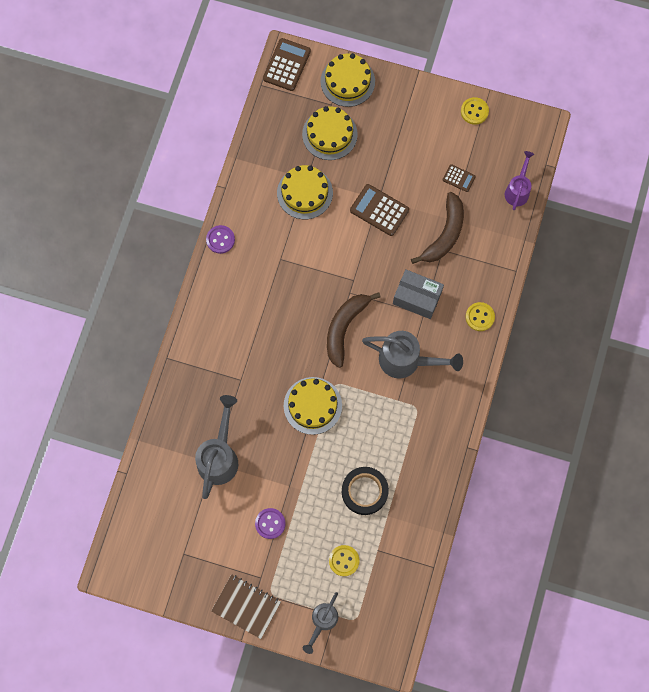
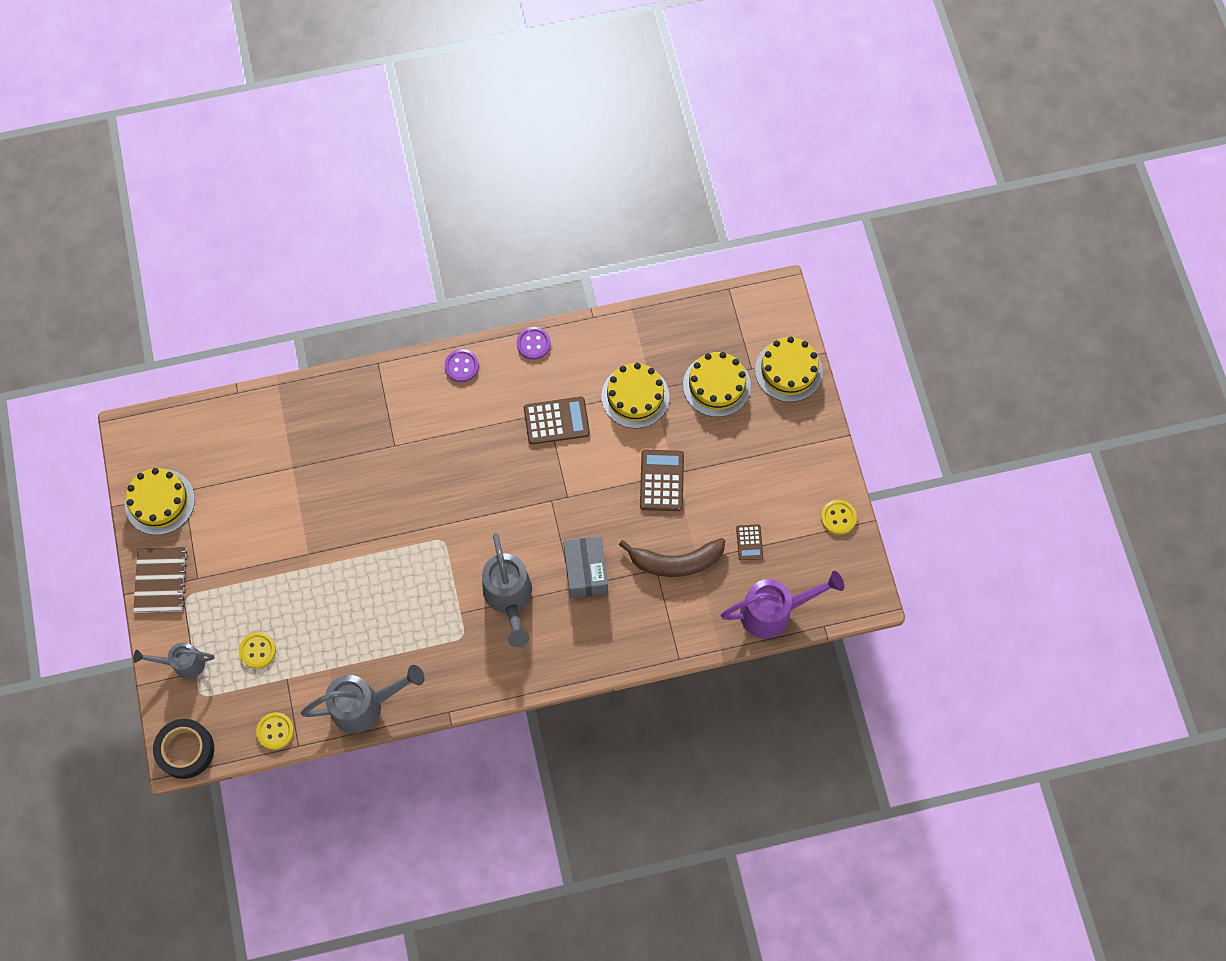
camera: 60 degrees right, 5 degrees down
(220, 456) = (303, 470): grey watering can -> grey watering can (365, 705)
(270, 523) = (258, 557): purple button -> purple button (461, 366)
(287, 65) = (768, 301): brown calculator -> brown calculator (556, 421)
(312, 405) = (406, 530): yellow cake -> yellow cake (159, 501)
(344, 328) = (509, 516): brown banana -> none
(364, 491) = (342, 632): black tape -> black tape (185, 750)
(480, 317) = (603, 648): yellow button -> yellow button (275, 731)
(517, 190) = (774, 612): purple watering can -> purple watering can, size x1.61

